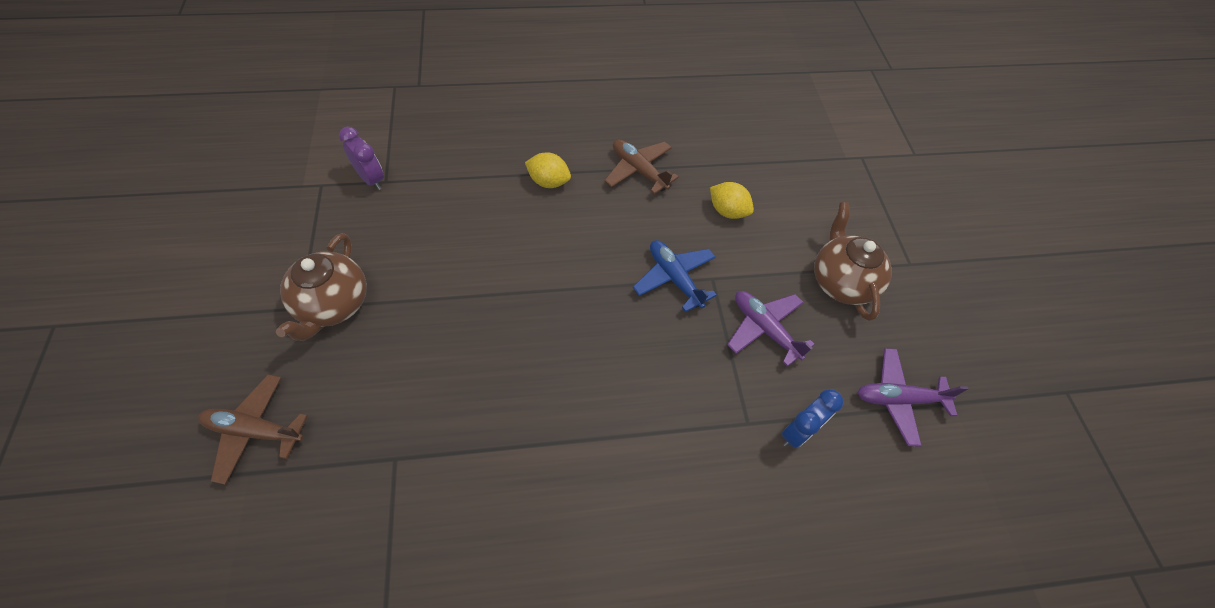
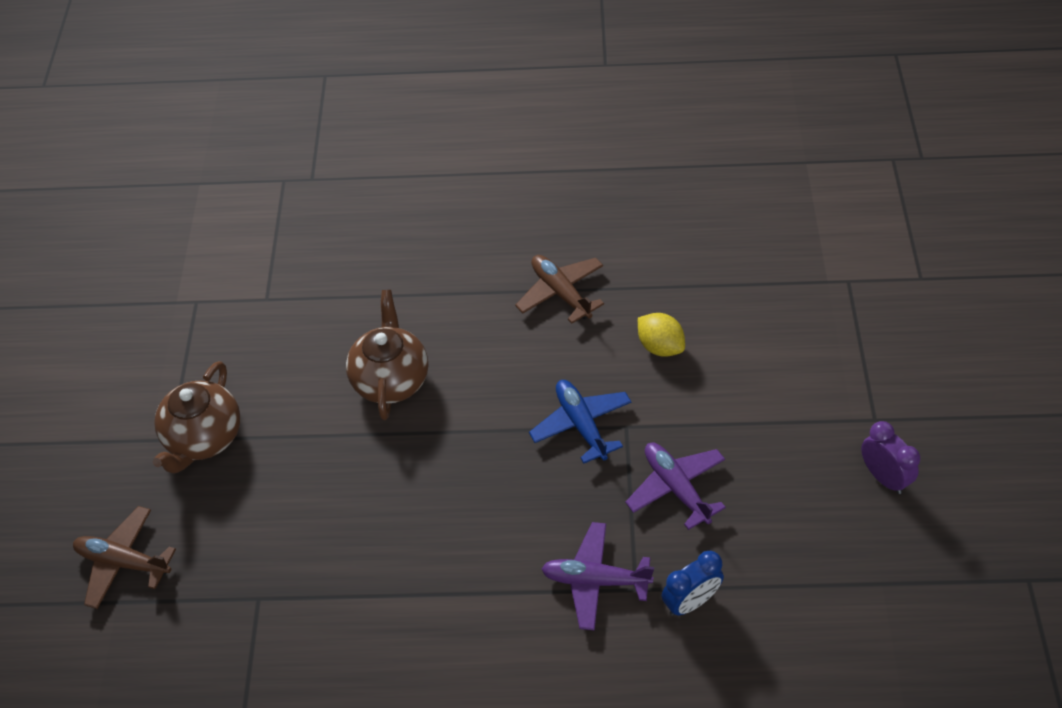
camera: 15 degrees right, 5 degrees down
(371, 179) = (251, 296): purple clock -> purple clock (883, 477)
(548, 182) = (451, 304): yellow lemon -> none
(841, 282) = (781, 437): brown teapot -> brown teapot (391, 379)
(898, 399) = (816, 574): purple plane -> purple plane (595, 580)

